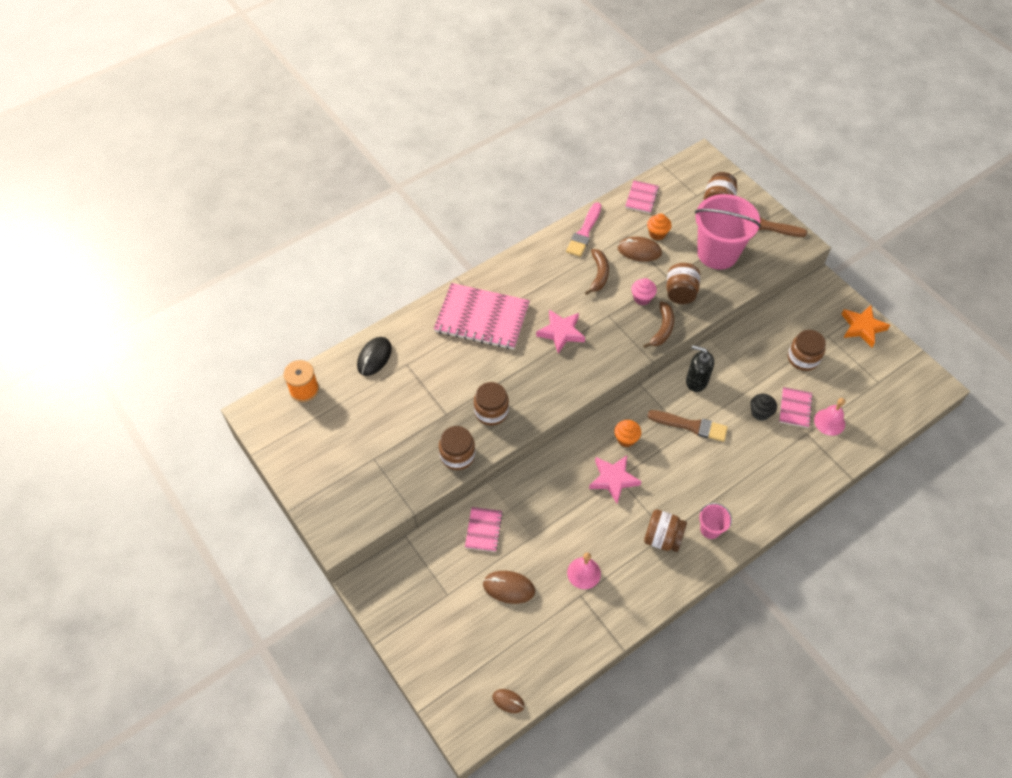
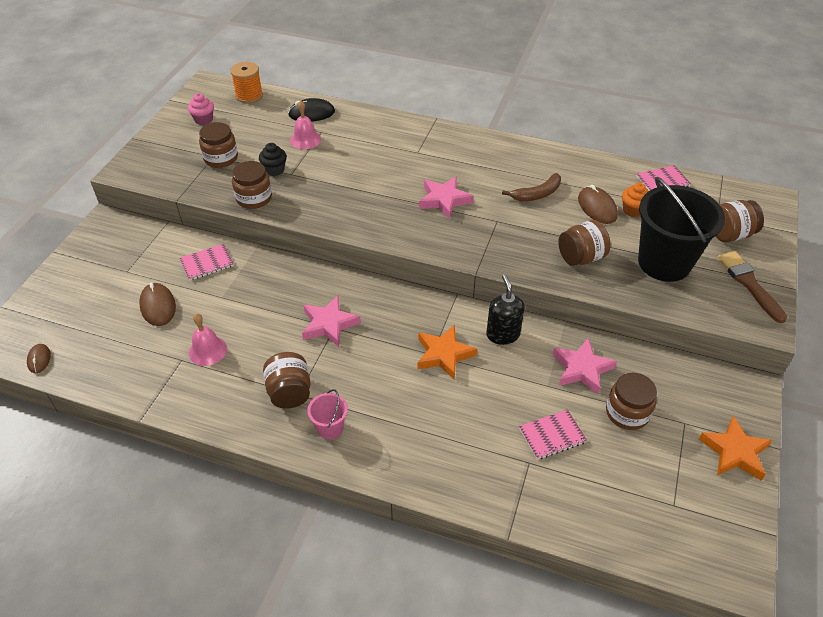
camera: 55 degrees right, 10 degrees down
(482, 318) = (409, 149): pink notebook -> none
(491, 411) = (316, 197): brown jar -> brown jar (221, 158)
(584, 232) = (574, 164): pink brush -> none
(626, 439) = (383, 312): orange cupcake -> none
(642, 298) = (542, 234): pink cupcake -> pink cupcake (204, 120)
(662, 329) = (522, 264): brown banana -> none
(691, 426) = (444, 355): brown brush -> orange star
(717, 253) = (664, 263): pink bucket -> black bucket
(754, 358) = (581, 369): none -> pink star
(760, 413) = (515, 406): black cupcake -> black cupcake (274, 170)
(829, 422) = (565, 478): pink bell -> pink bell (305, 139)

